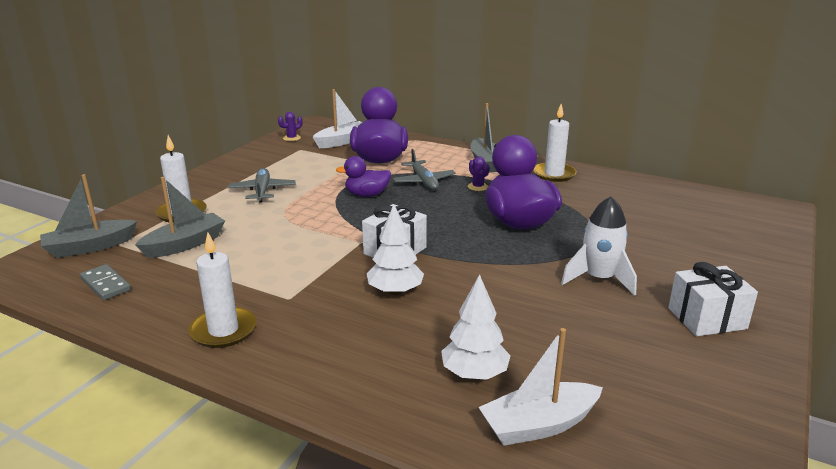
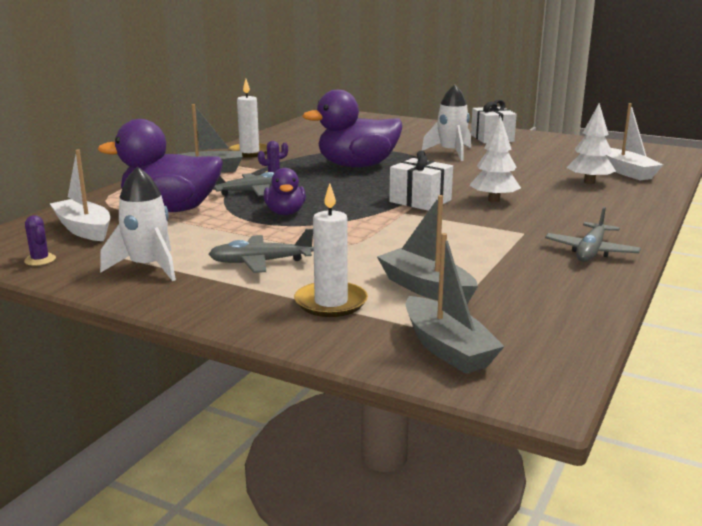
camera: 90 degrees left, 5 degrees down
(106, 284) = (541, 317): grey domino -> none
(223, 330) = (591, 251): white candle -> grey plane
(268, 162) = (148, 267): none -> white rocket

